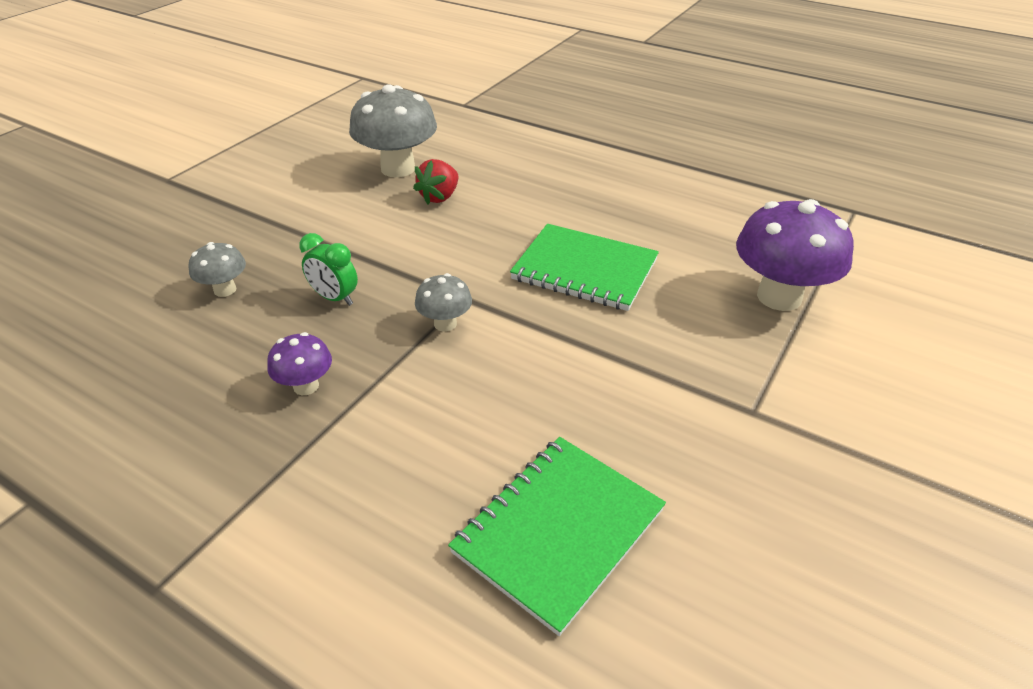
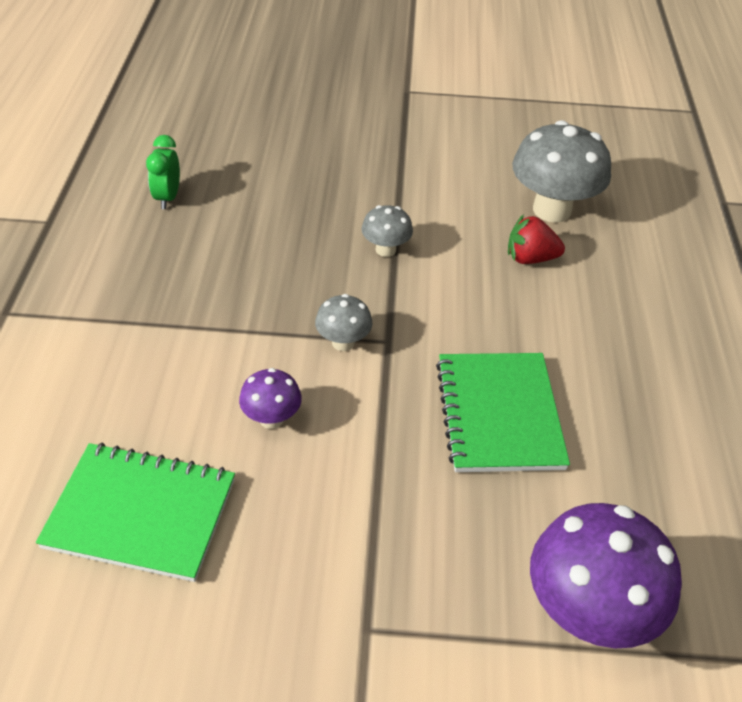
camera: 60 degrees right, 5 degrees up
(225, 290) = (295, 195): grey mushroom -> grey mushroom (385, 250)
(306, 386) = (216, 293): purple mushroom -> purple mushroom (271, 419)
(335, 298) = (328, 259): green clock -> green clock (168, 198)

